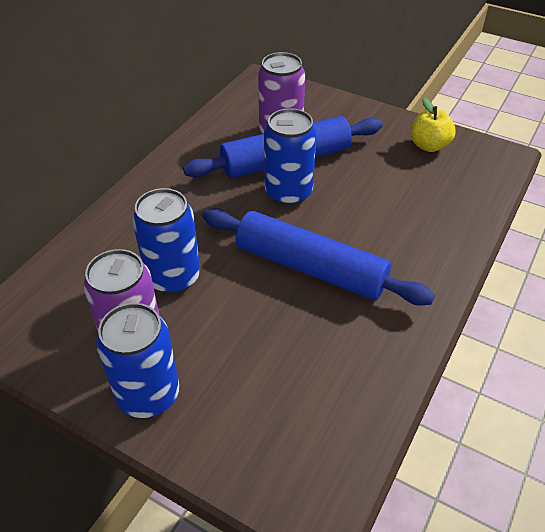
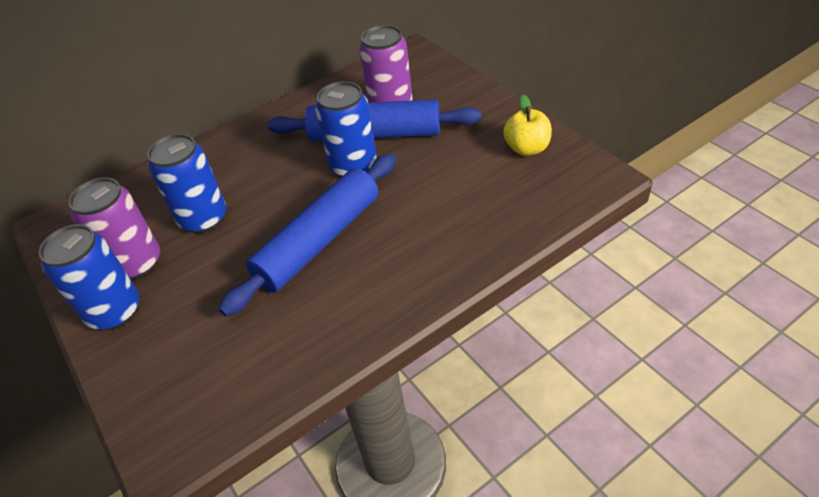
camera: 30 degrees right, 0 degrees up
(310, 267) = (320, 241): blue rolling pin -> blue rolling pin turned 75 degrees clockwise

